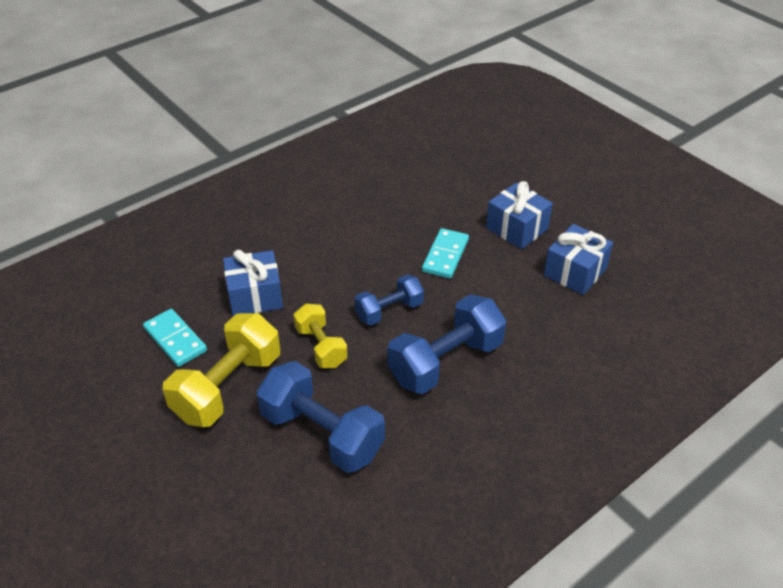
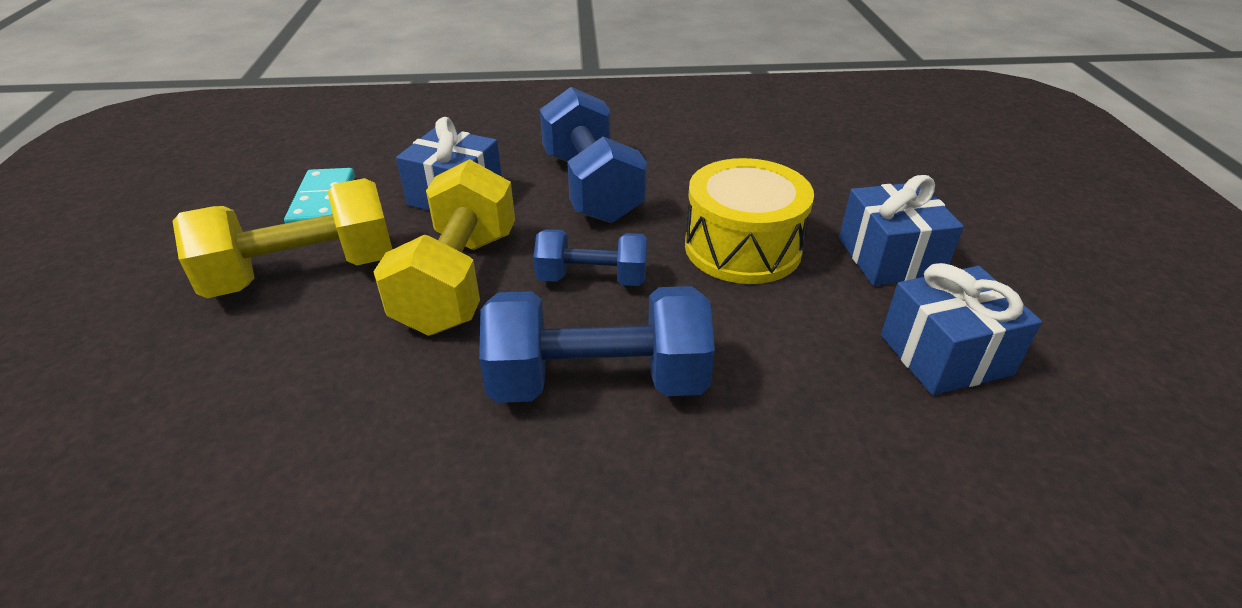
camera: 35 degrees right, 5 degrees down
(321, 347) = (458, 280): yellow dumbbell -> yellow dumbbell, size x1.67
(322, 434) = (326, 386): blue dumbbell -> blue dumbbell (591, 187)
(445, 255) = (742, 247): turquoise domino -> yellow drum

